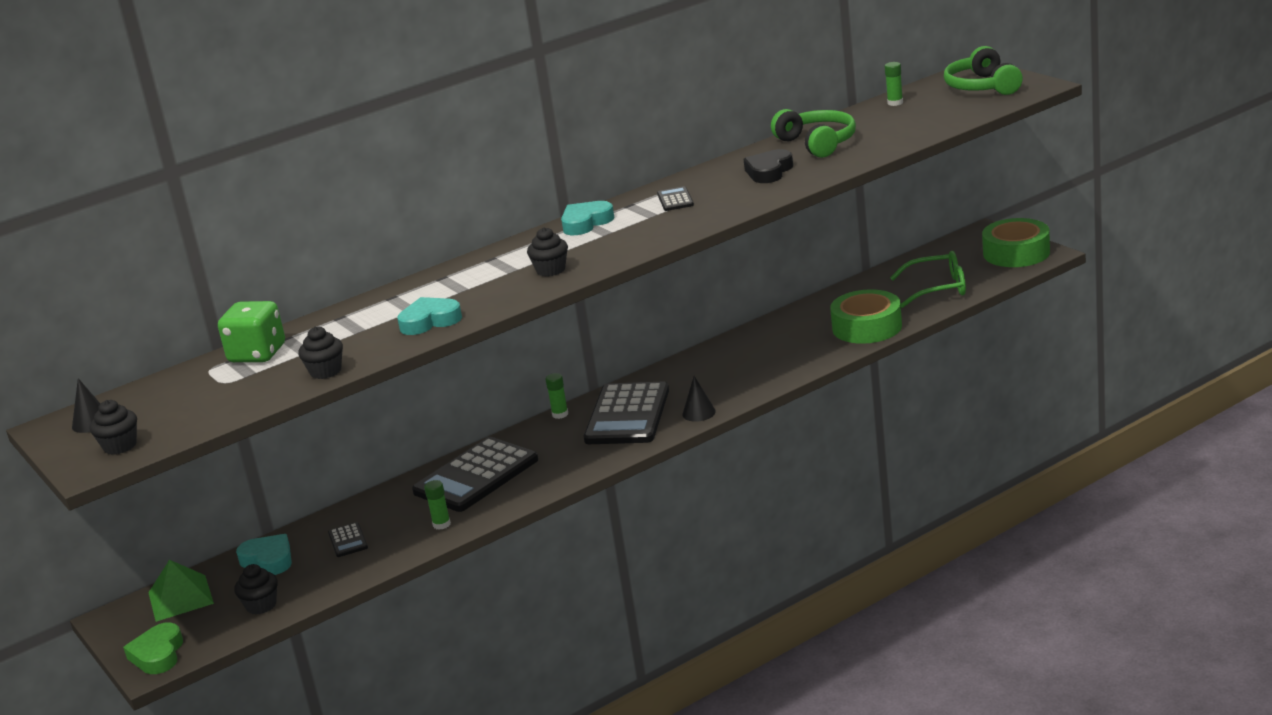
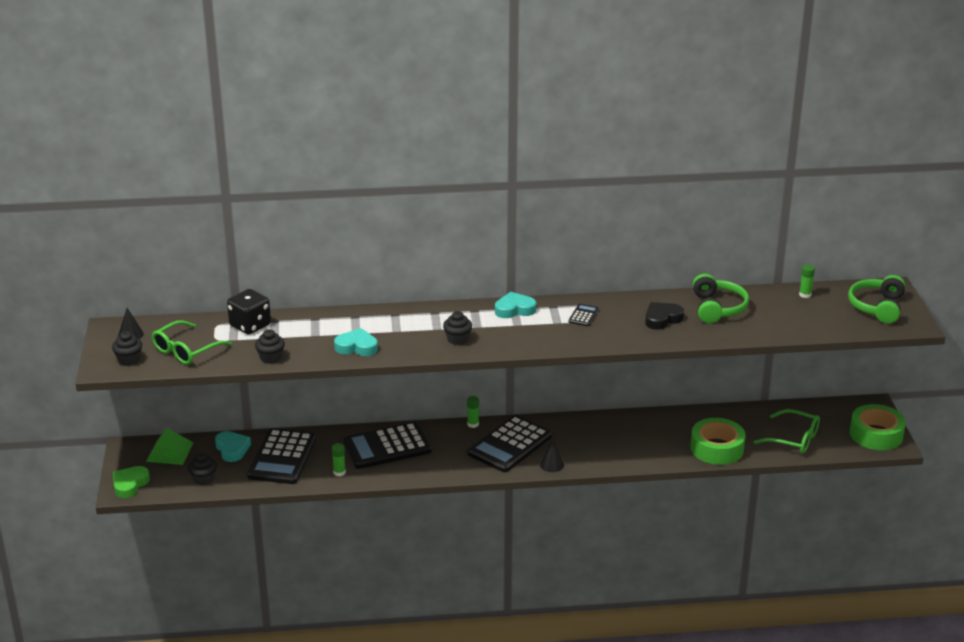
camera: 25 degrees right, 5 degrees up
(195, 407) = (186, 350): none -> green glasses
(257, 354) = (250, 326): green dice -> black dice
(348, 540) = (282, 457): black calculator -> black calculator, size x2.35

